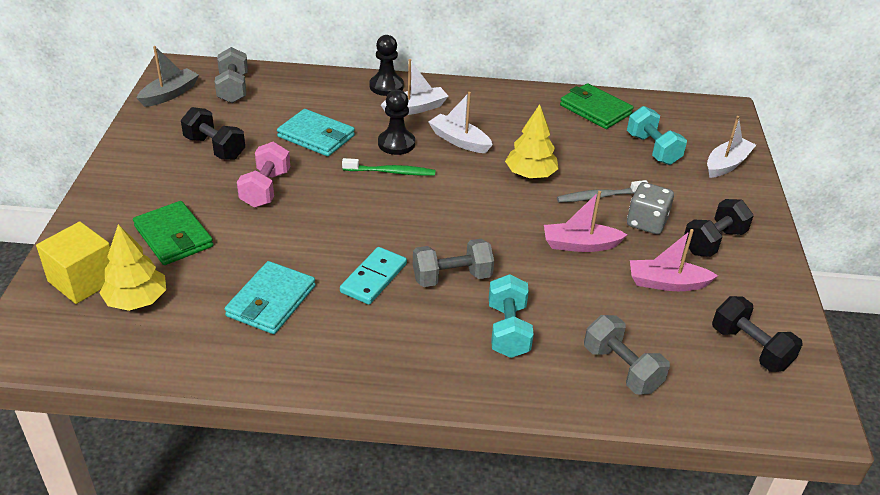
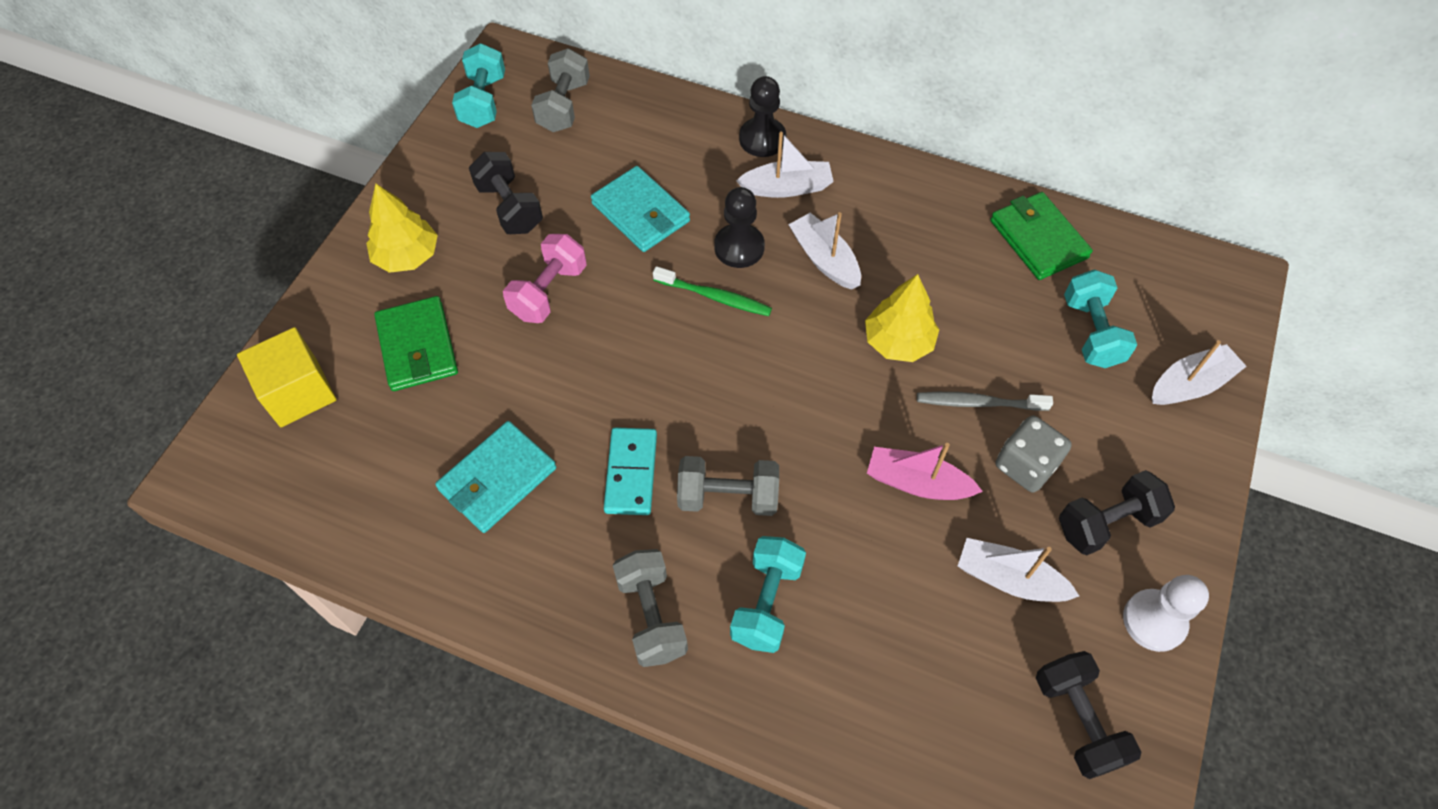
camera: 20 degrees right, 20 degrees up
(137, 300) = (347, 438): yellow tree -> yellow tree (407, 256)
(169, 94) = (483, 101): grey boat -> turquoise dumbbell
(373, 278) = (631, 473): turquoise domino -> turquoise domino turned 45 degrees counterclockwise
(621, 369) = (888, 705): grey dumbbell -> grey dumbbell (651, 616)
(667, 283) = (1009, 579): pink boat -> white boat
(770, 286) = (1154, 621): none -> white pawn

